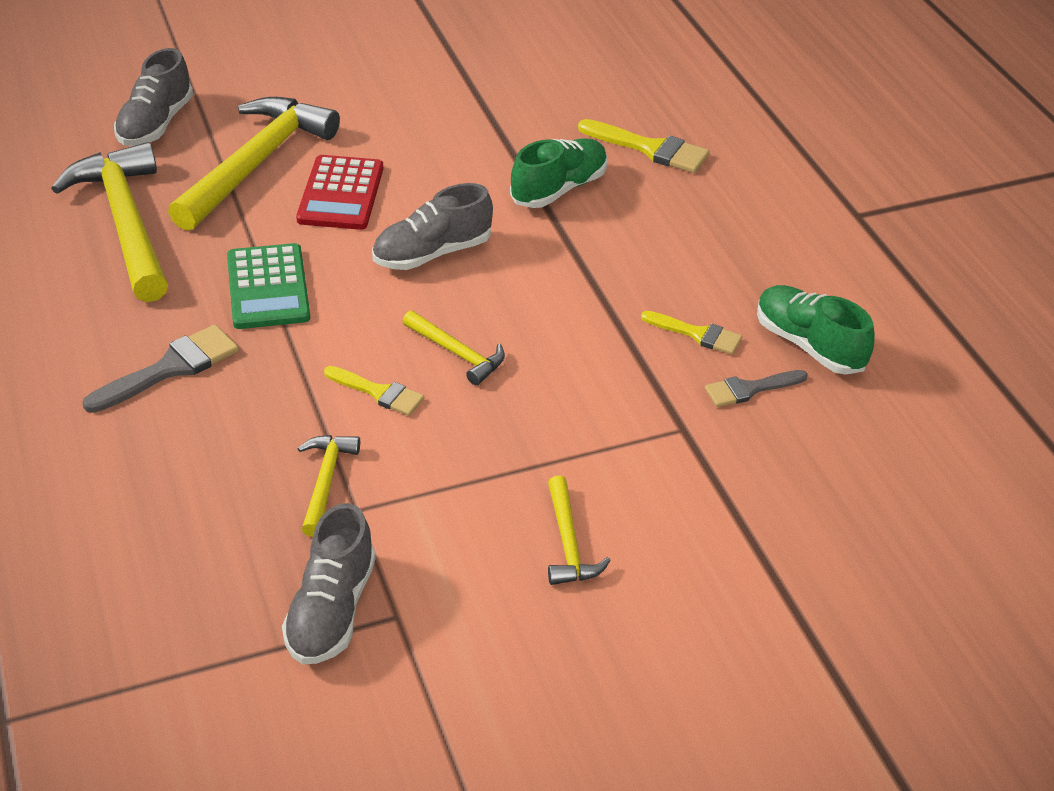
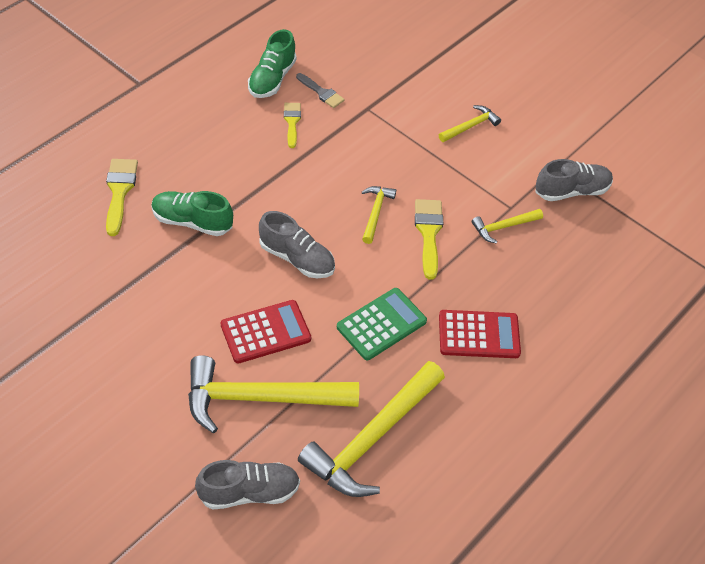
camera: 120 degrees left, 10 degrees up
(171, 368) = (479, 335): grey brush -> red calculator
(379, 392) = (428, 233): yellow brush -> yellow brush, size x1.51

